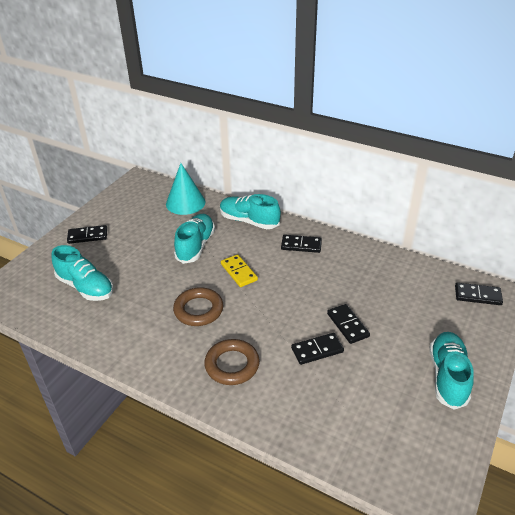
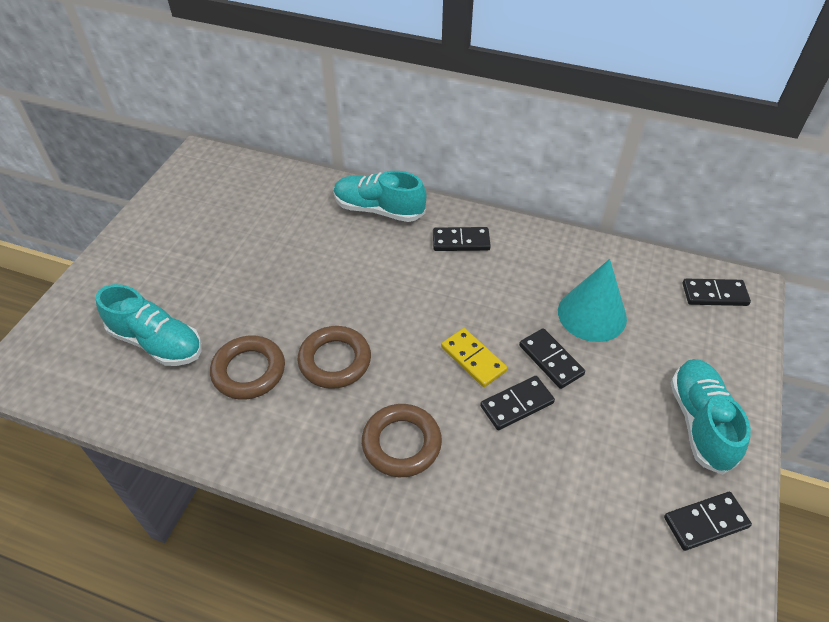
camera: 10 degrees left, 10 degrees up
(87, 236) = (142, 257): black domino -> black domino (705, 522)
(140, 310) = (249, 371): none -> brown ring
(185, 203) = (279, 188): turquoise cone -> turquoise cone (592, 314)
(196, 246) = (309, 257): turquoise shoe -> none
(239, 272) = (381, 293): yellow domino -> yellow domino (473, 359)

